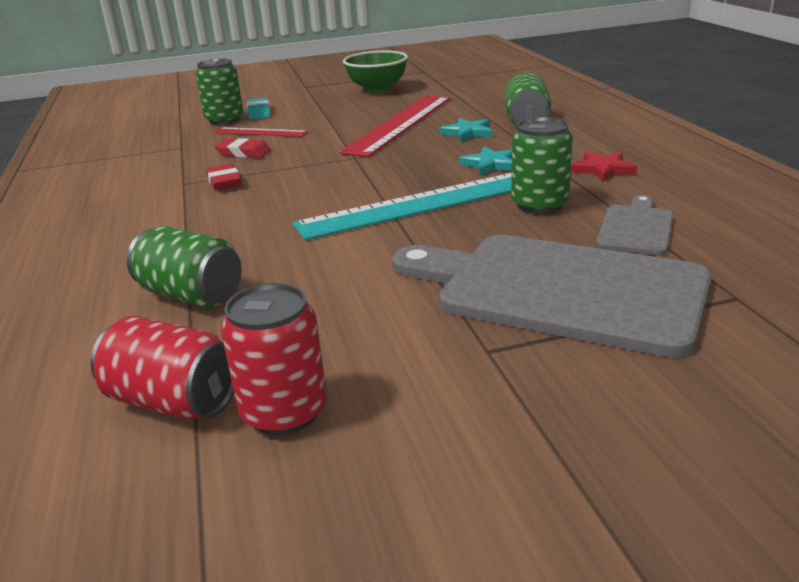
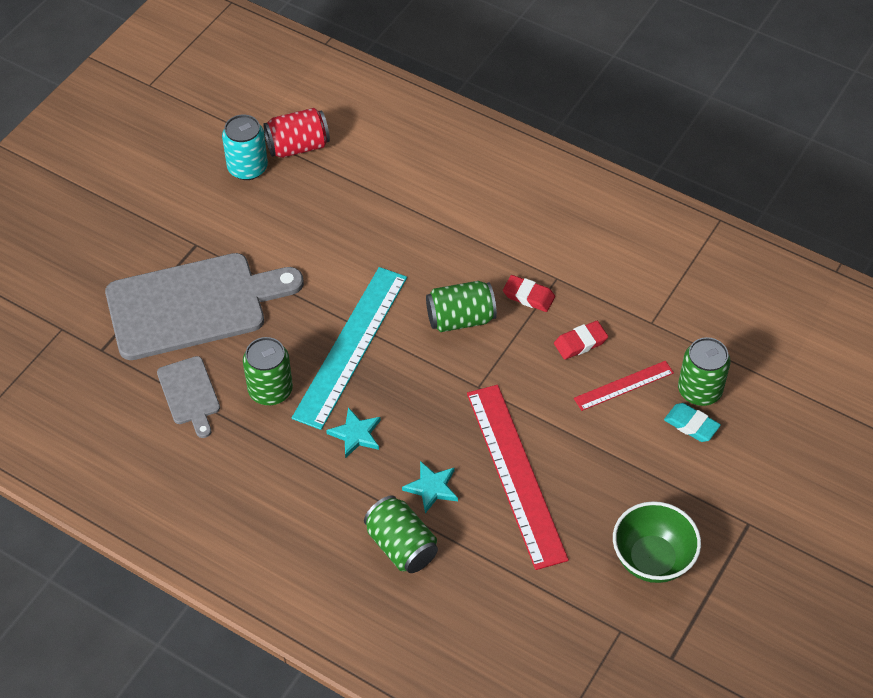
camera: 135 degrees right, 25 degrees up
(191, 295) = (378, 195): green can -> green can (460, 319)
(284, 412) = (247, 168): red can -> turquoise can
(603, 169) = (263, 472): red star -> none

